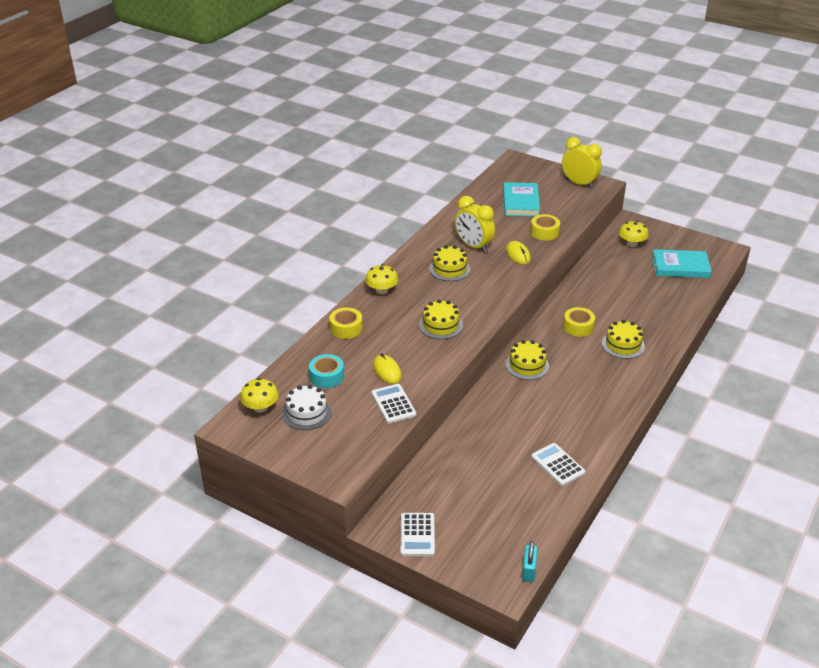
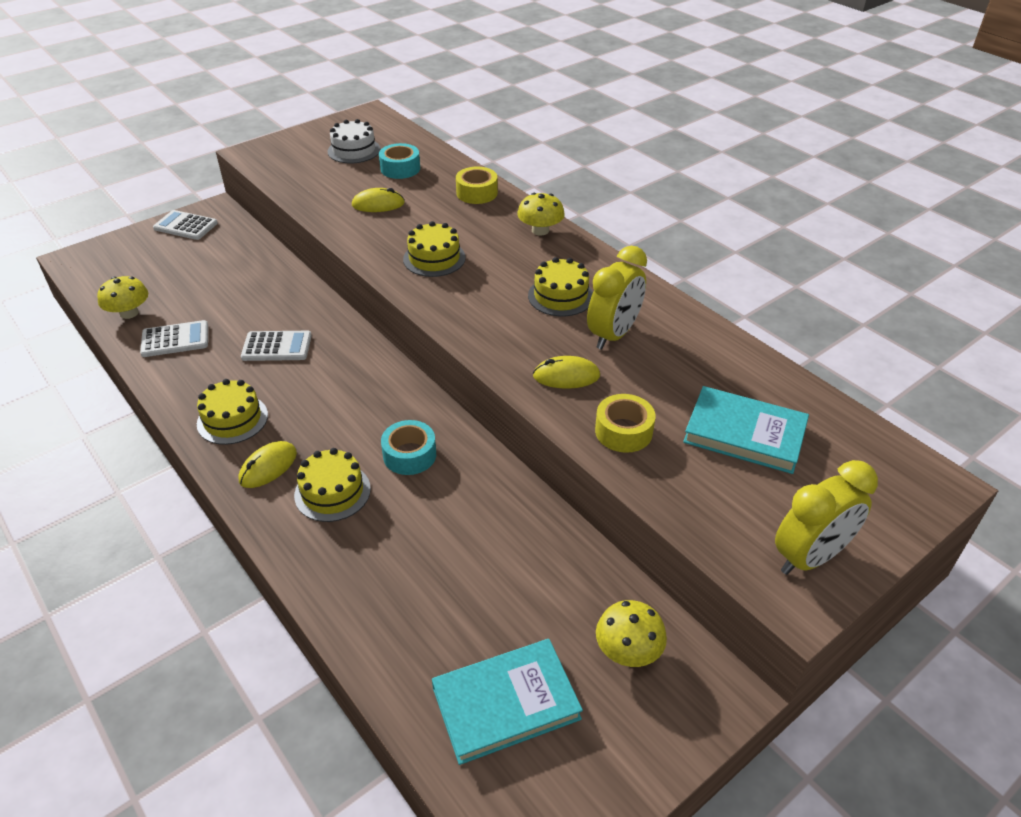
camera: 110 degrees right, 5 degrees up
(260, 407) = (384, 130): yellow mushroom -> yellow mushroom (129, 313)
(393, 404) = (321, 198): white calculator -> white calculator (277, 347)
(473, 246) = (613, 335): yellow clock -> yellow clock turned 150 degrees clockwise
(527, 365) = (362, 371): yellow cake -> yellow cake (232, 419)
(529, 570) = (74, 277): turquoise padlock -> none
(578, 327) = (409, 455): yellow tape -> turquoise tape
(626, 374) = (268, 467): none -> yellow mouse
(680, 267) = (506, 703): turquoise book -> turquoise book turned 45 degrees clockwise

